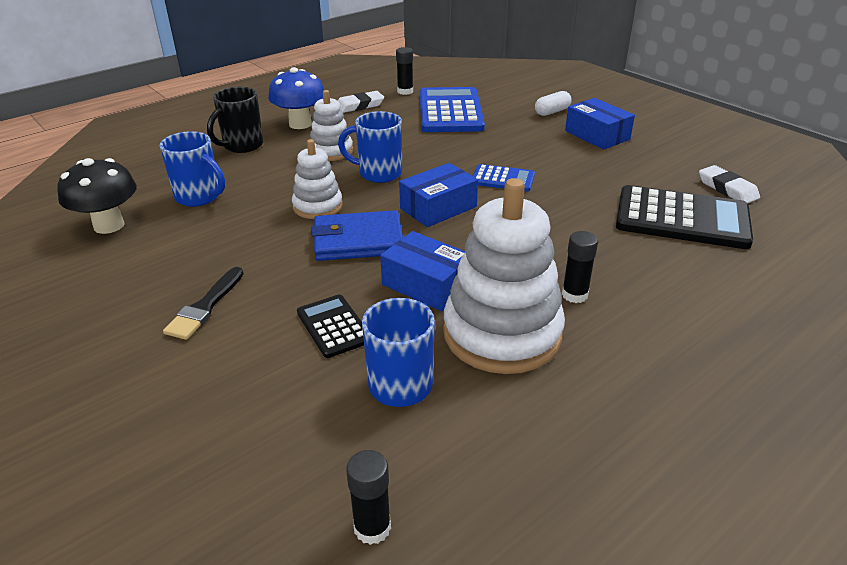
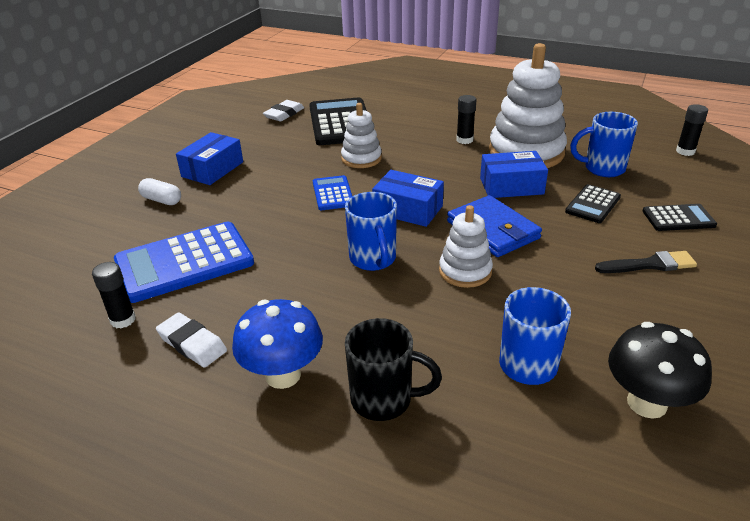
camera: 115 degrees left, 0 degrees up
(238, 380) = (678, 218): none -> black calculator
(331, 151) = (346, 311): white stacking toy -> white stacking toy (361, 158)
(427, 284) = (511, 186): blue box -> blue box turned 75 degrees clockwise

